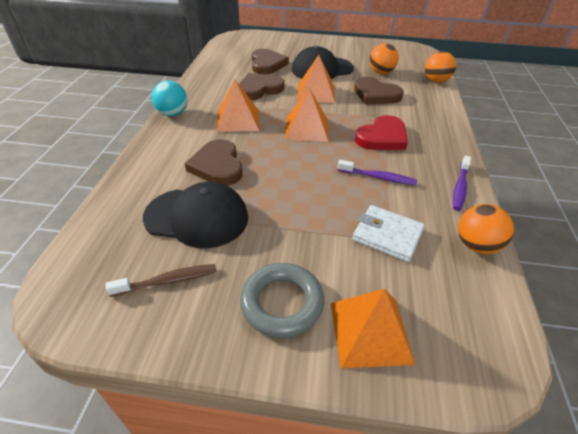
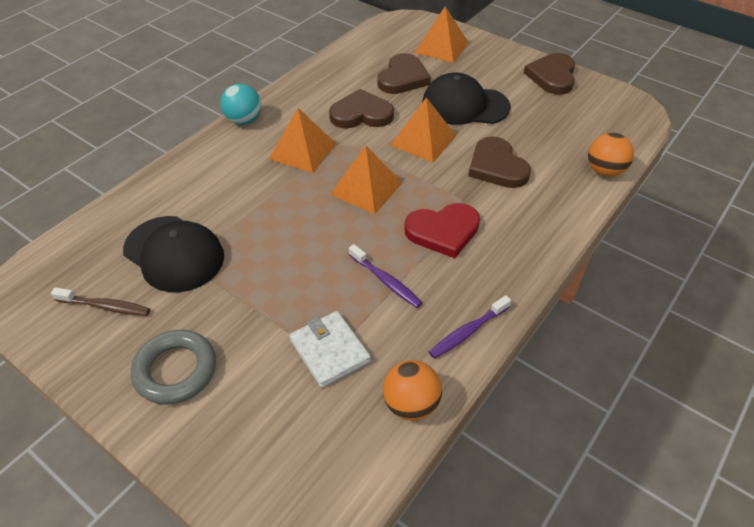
camera: 30 degrees right, 5 degrees up
(217, 166) = (236, 203): brown heart -> brown heart (552, 76)
(370, 332) = (223, 433): orange pyramid -> orange pyramid (441, 47)
(381, 72) = (539, 133): orange ball -> none

